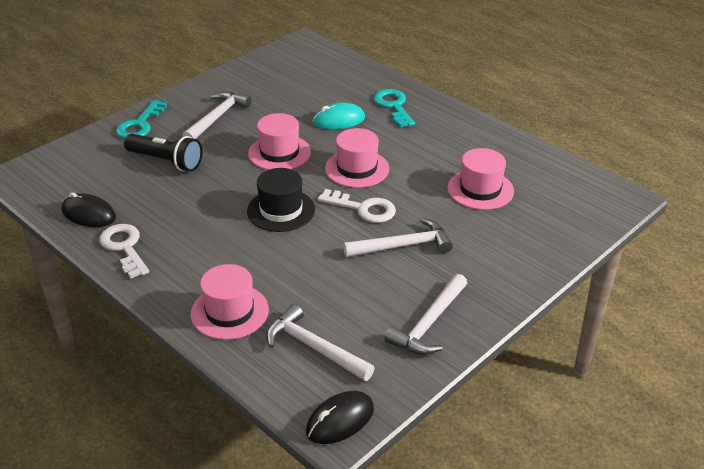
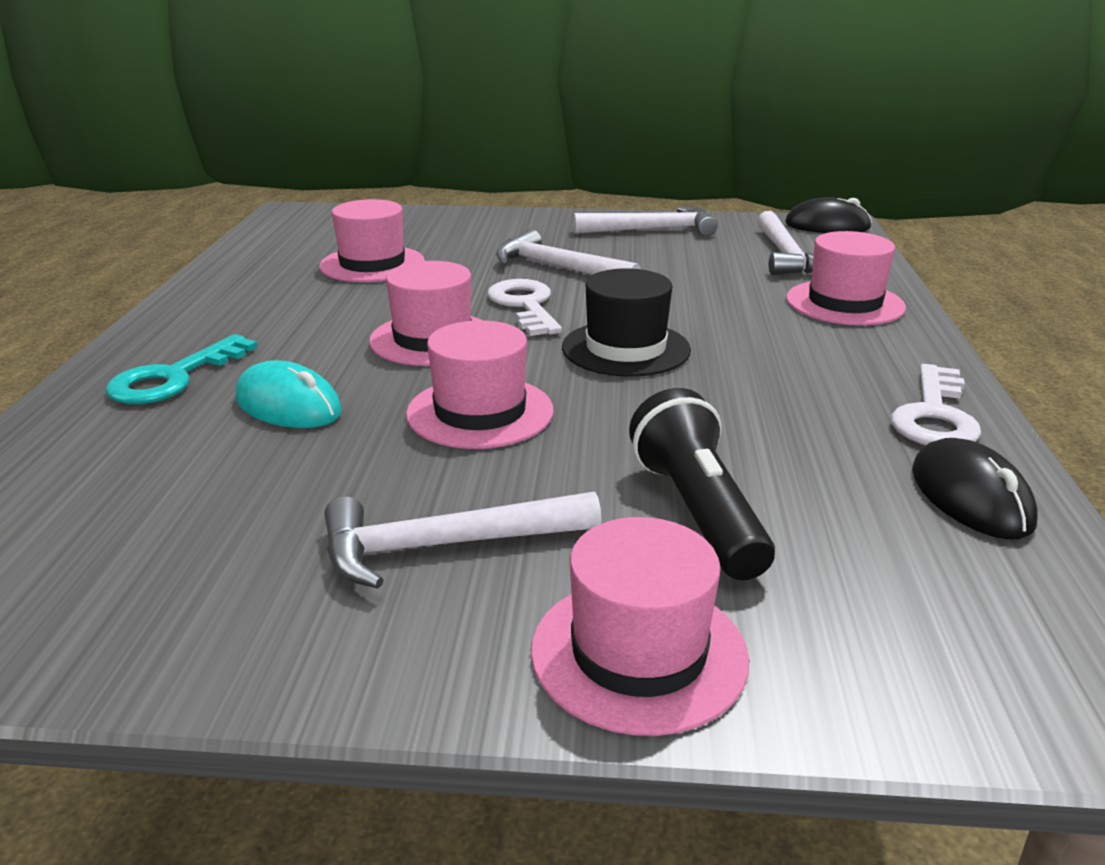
camera: 130 degrees left, 10 degrees down
(140, 124) = (639, 653): turquoise key -> pink hat

